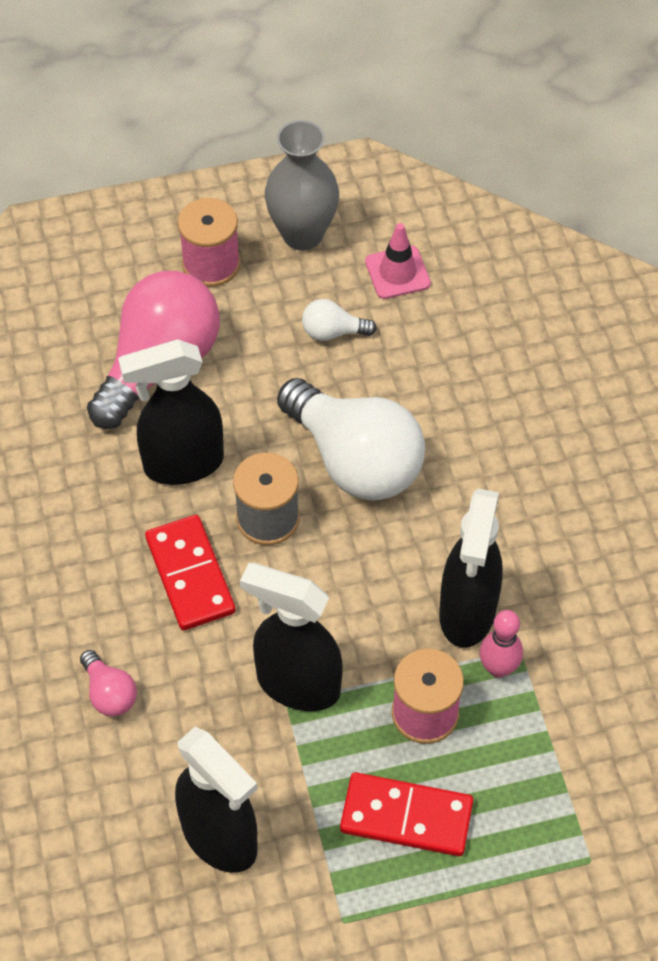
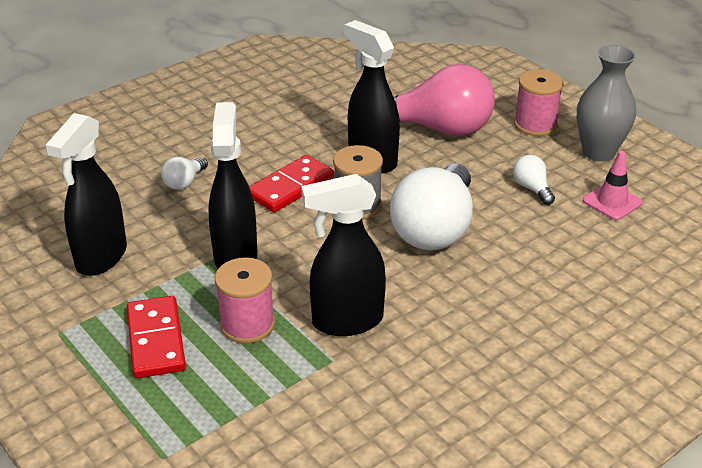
camera: 65 degrees right, 20 degrees down
(109, 693) = (184, 182): pink light bulb -> white light bulb
(498, 668) = (309, 352): pink bowling pin -> none

